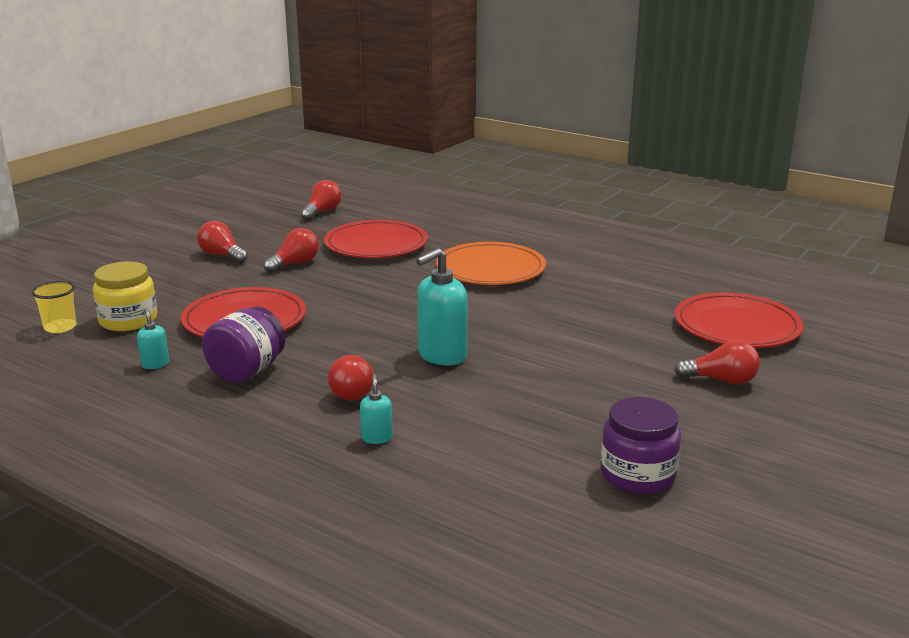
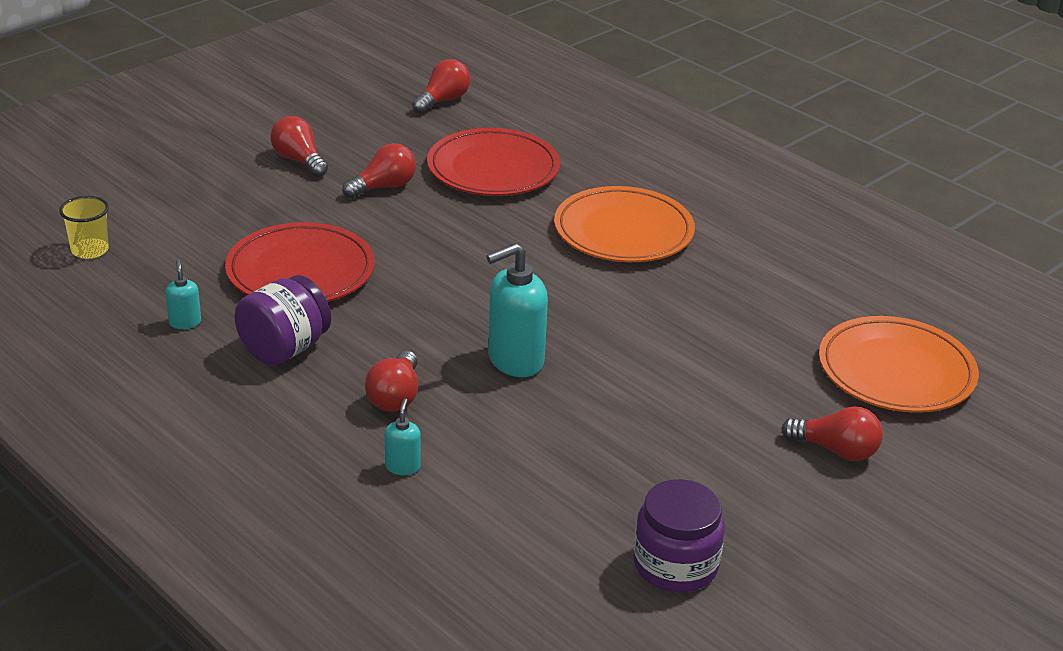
camera: 10 degrees right, 10 degrees up
(128, 320) = (168, 251): yellow jar -> none
(736, 327) = (896, 371): red plate -> orange plate

